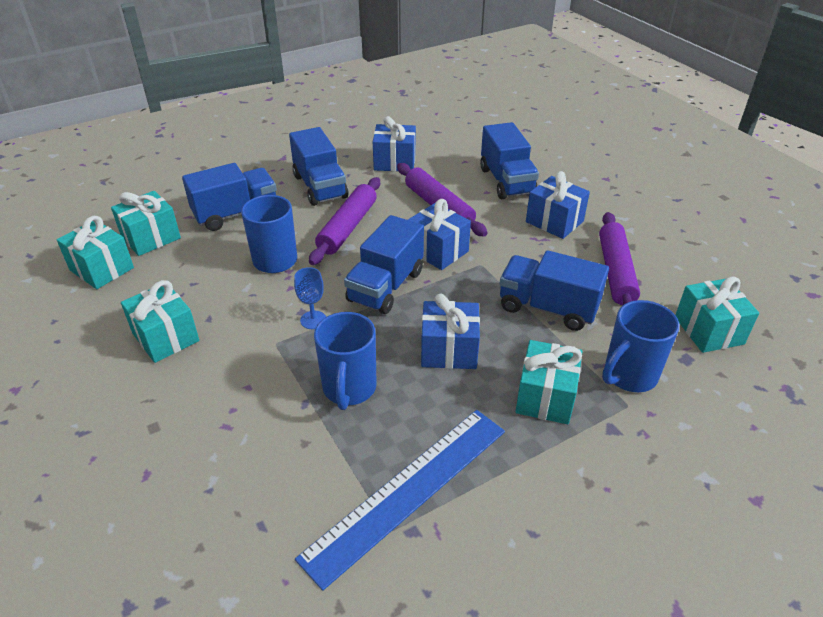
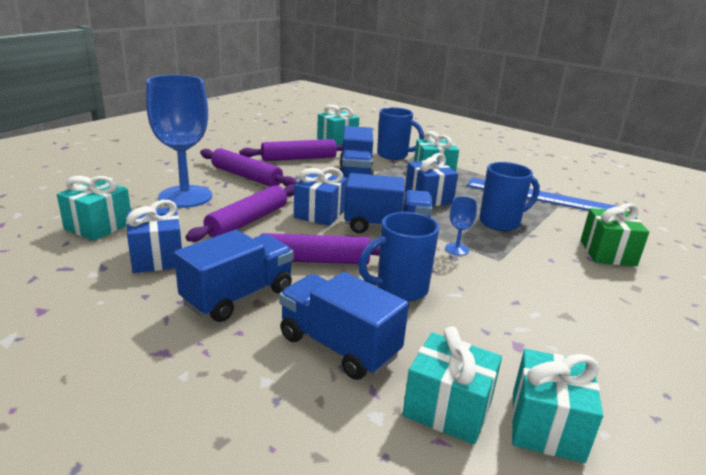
camera: 115 degrees left, 15 degrees down
(166, 337) = (565, 318): turquoise gift -> turquoise gift (98, 226)
(222, 454) = (607, 253): none -> green gift
(506, 181) = (185, 197): blue truck -> blue goblet
(554, 221) = (246, 176): blue gift -> purple rolling pin

